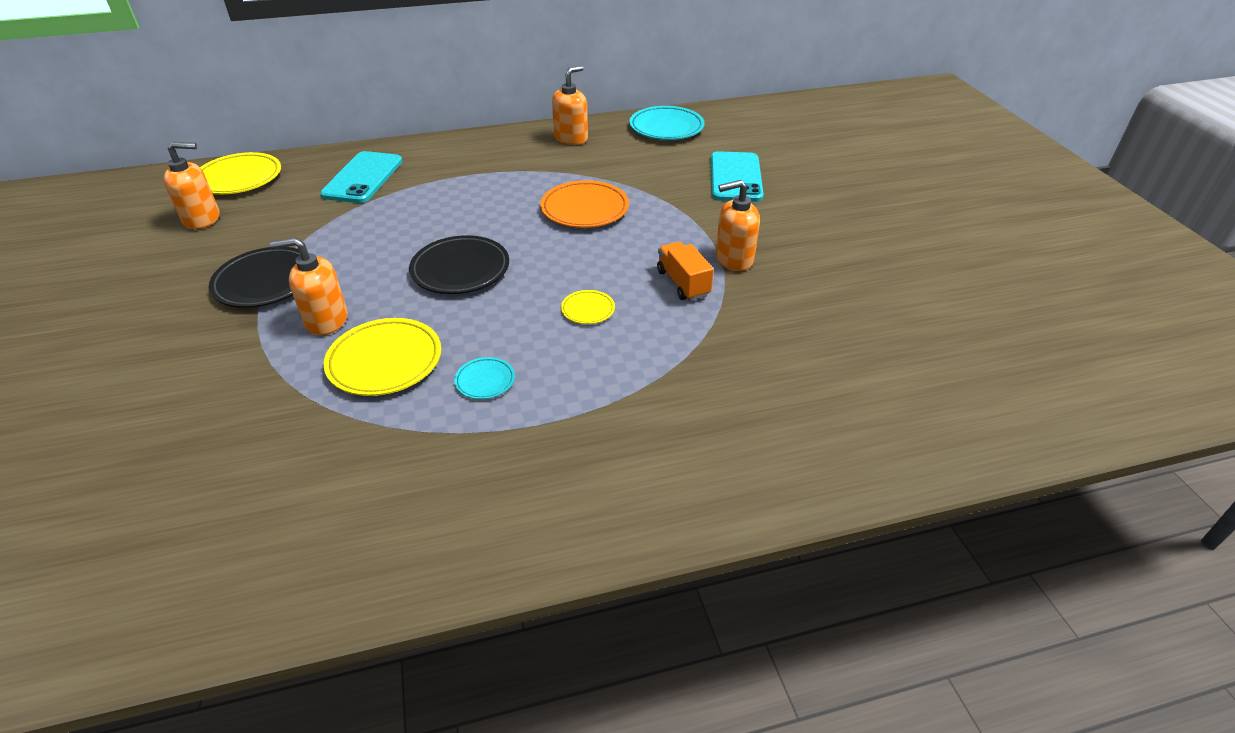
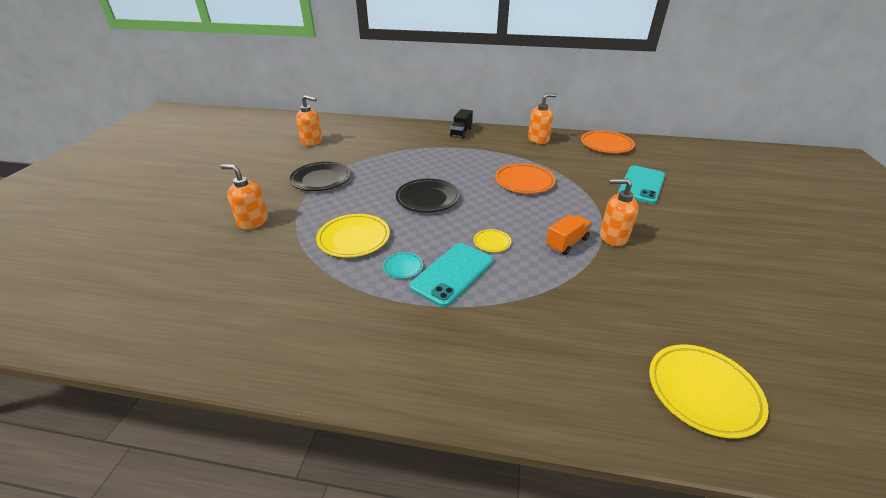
camera: 25 degrees right, 5 degrees down
(239, 178) = (342, 126): yellow plate -> yellow plate (703, 392)
(326, 320) = (337, 207): orange soap dispenser -> orange soap dispenser (253, 221)
(363, 178) = (404, 138): turquoise phone -> turquoise phone (452, 274)
(450, 149) = (461, 132): none -> black truck
(666, 128) = (606, 145): turquoise plate -> orange plate
(683, 283) = (567, 243): orange truck -> orange truck turned 45 degrees clockwise

